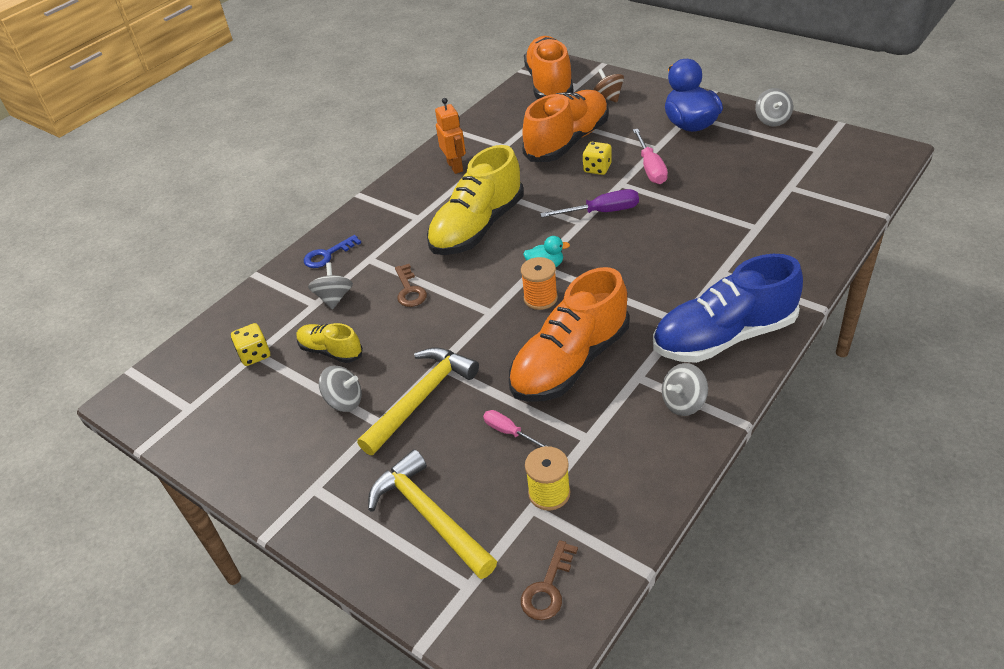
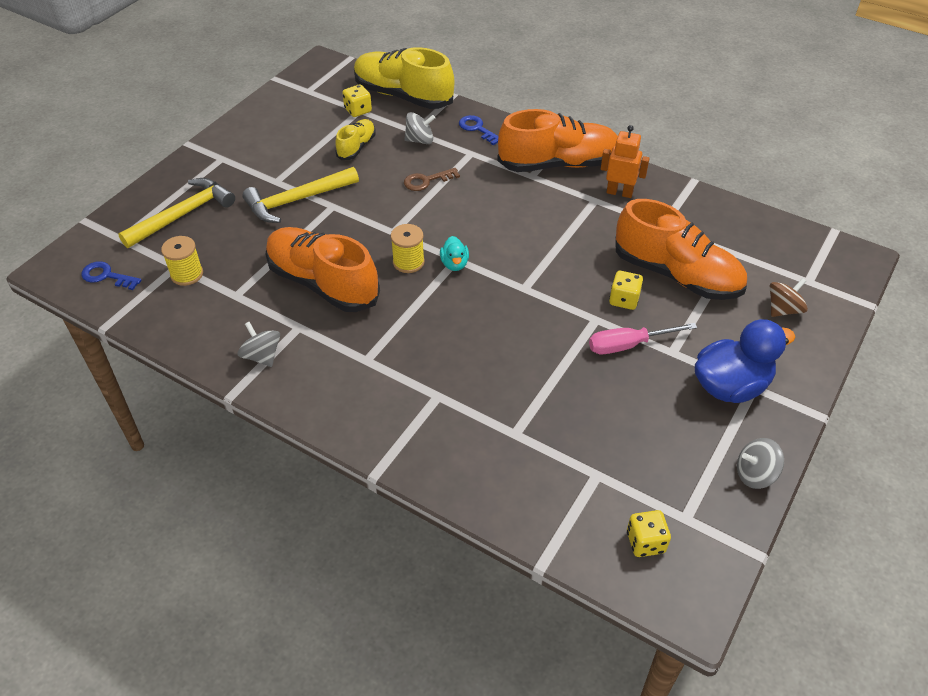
camera: 80 degrees right, 5 degrees up
(344, 401) = (301, 161): grey spinning top -> none
(422, 398) = (296, 200): yellow hammer -> yellow hammer turned 120 degrees clockwise
(455, 166) = (619, 192): orange robot -> orange robot turned 135 degrees counterclockwise
(477, 227) = (516, 215): yellow shoe -> yellow shoe (403, 96)
(509, 432) = (251, 250): pink screwdriver -> none
(540, 298) = (408, 262): orange spool -> yellow spool
(548, 587) = (107, 276): brown key -> blue key
(549, 84) = (805, 256): orange shoe -> orange shoe (558, 164)
(602, 212) = (542, 303): purple screwdriver -> none
(724, 337) = (341, 390): blue shoe -> none
(846, 167) = (645, 542): none -> yellow dice

